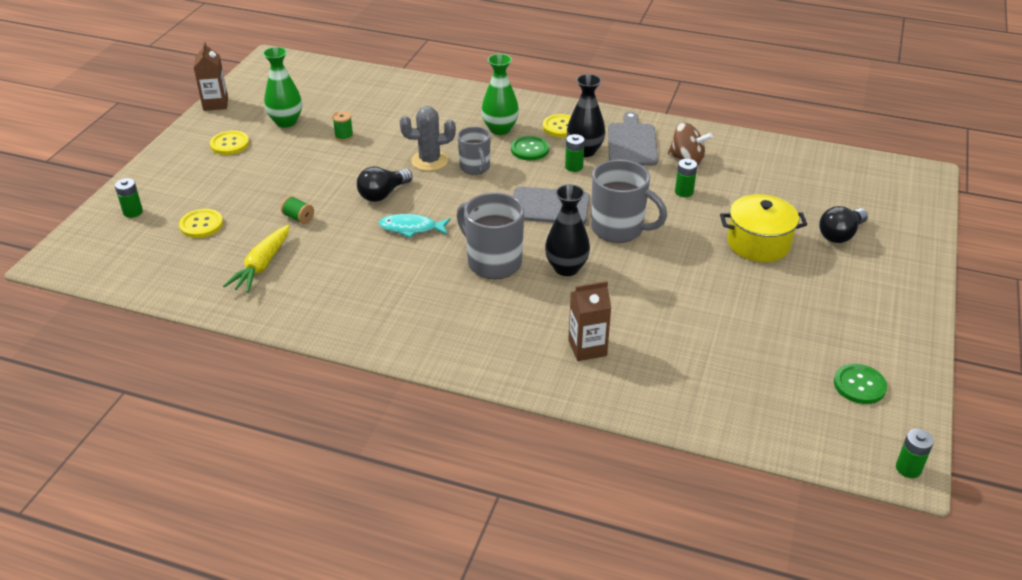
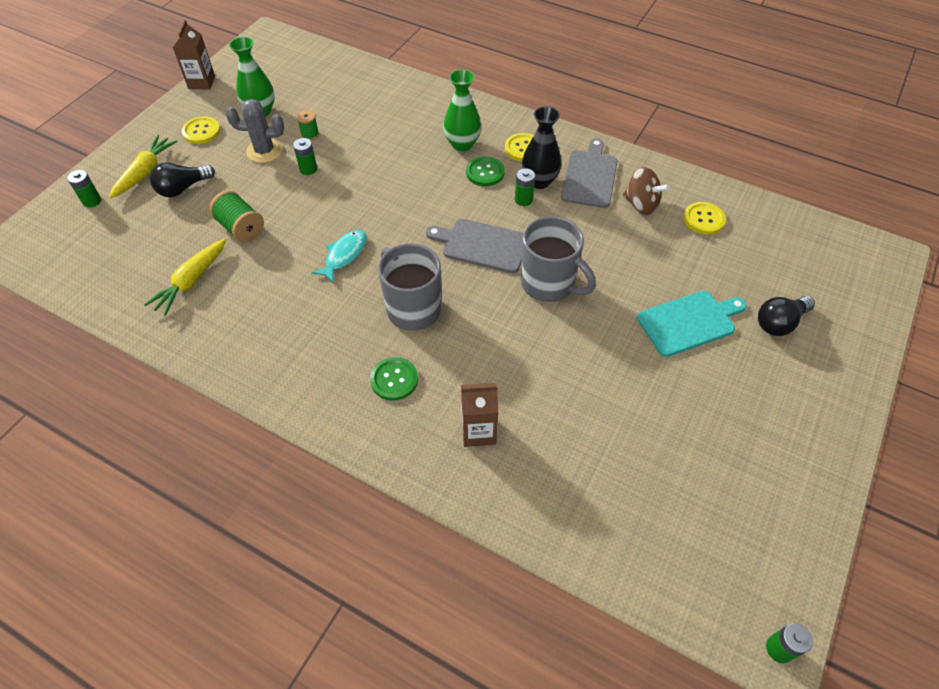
camera: 10 degrees right, 15 degrees up
(182, 183) = (145, 172): none -> yellow carrot
(201, 225) = (149, 224): yellow button -> yellow button (703, 219)
(298, 218) = (241, 228): green spool -> green spool, size x1.69
(383, 194) = (328, 210): black light bulb -> black light bulb (182, 188)
(411, 228) = (344, 255): turquoise fish -> turquoise fish turned 105 degrees clockwise
(430, 161) = (383, 175): grey cactus -> grey cactus (264, 151)
(475, 168) = (425, 188): grey mug -> none
(566, 268) = (483, 326): black vase -> none
(684, 192) = (627, 245): green battery -> green battery (308, 169)
(758, 243) = (689, 322): yellow pot -> turquoise cutting board
(859, 385) = (752, 526): green button -> green button (394, 379)

